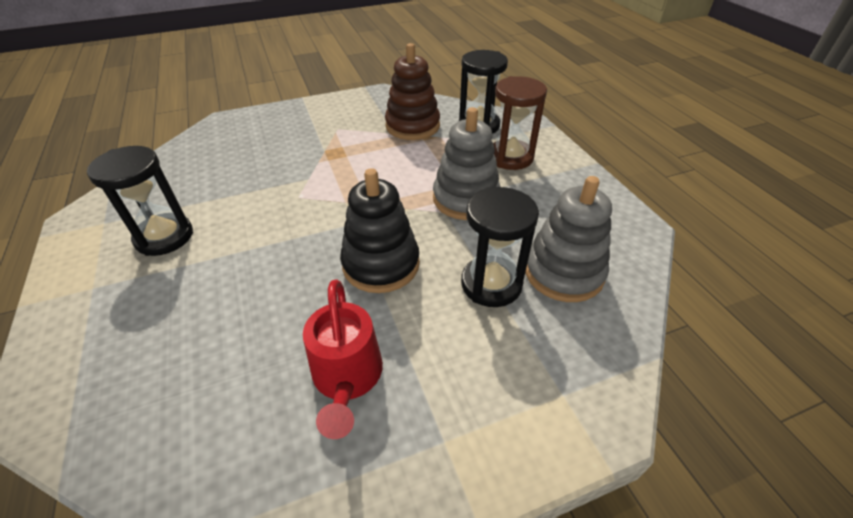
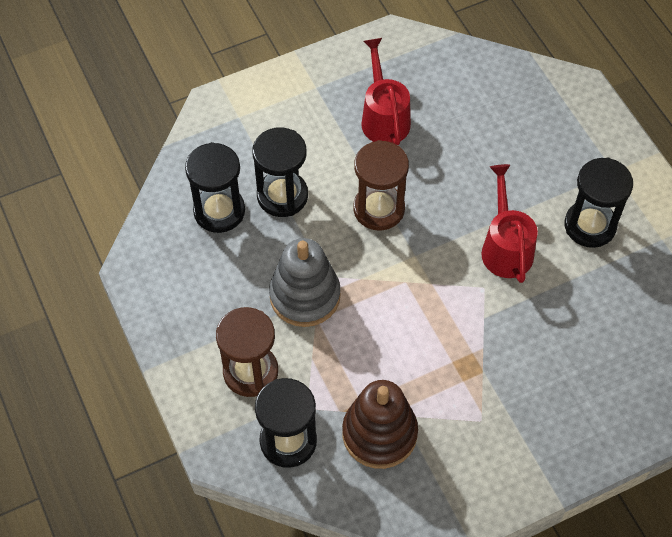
camera: 175 degrees right, 15 degrees up
(261, 224) = (505, 246): none -> red watering can
(381, 264) = (379, 209): black stacking toy -> brown hourglass
(563, 272) = (219, 211): grey stacking toy -> black hourglass

